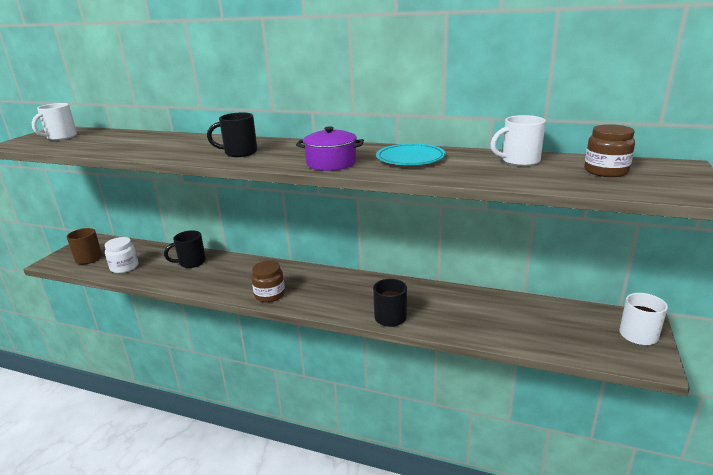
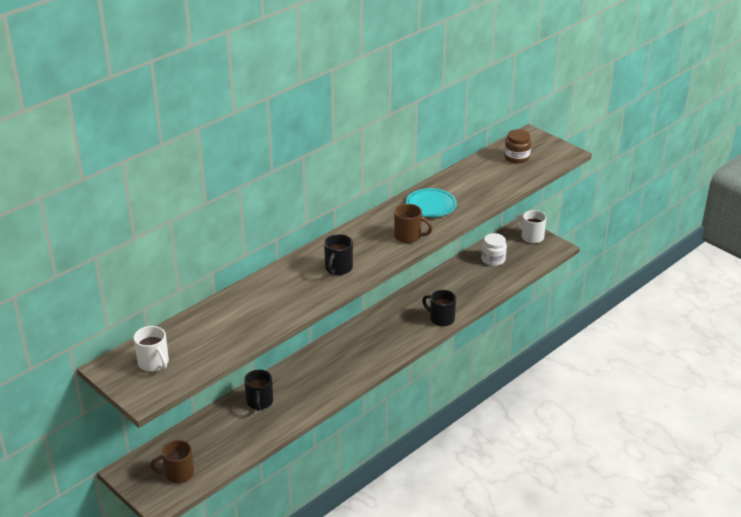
camera: 65 degrees left, 10 degrees up
(124, 267) = (227, 448): white jar -> white jar (493, 259)
(269, 295) = (362, 367): brown jar -> none
(331, 163) = (409, 236): purple pot -> brown mug
(519, 161) = (474, 173): white mug -> none

